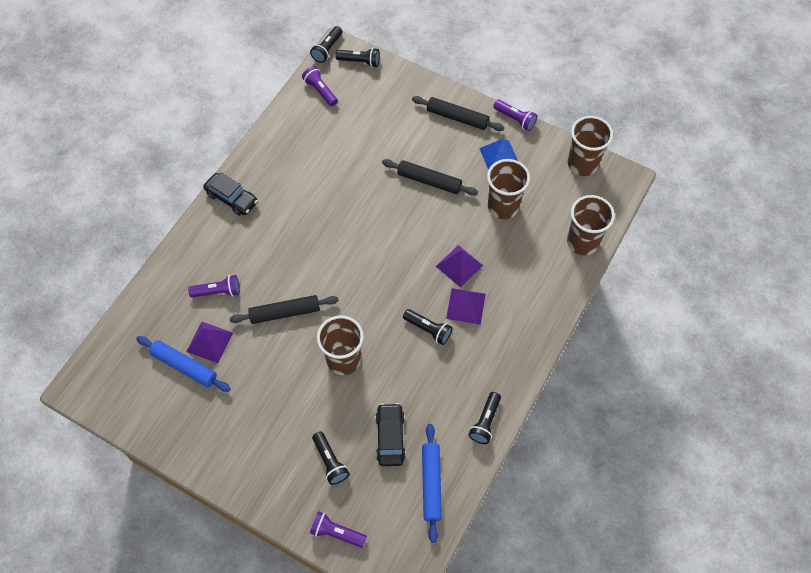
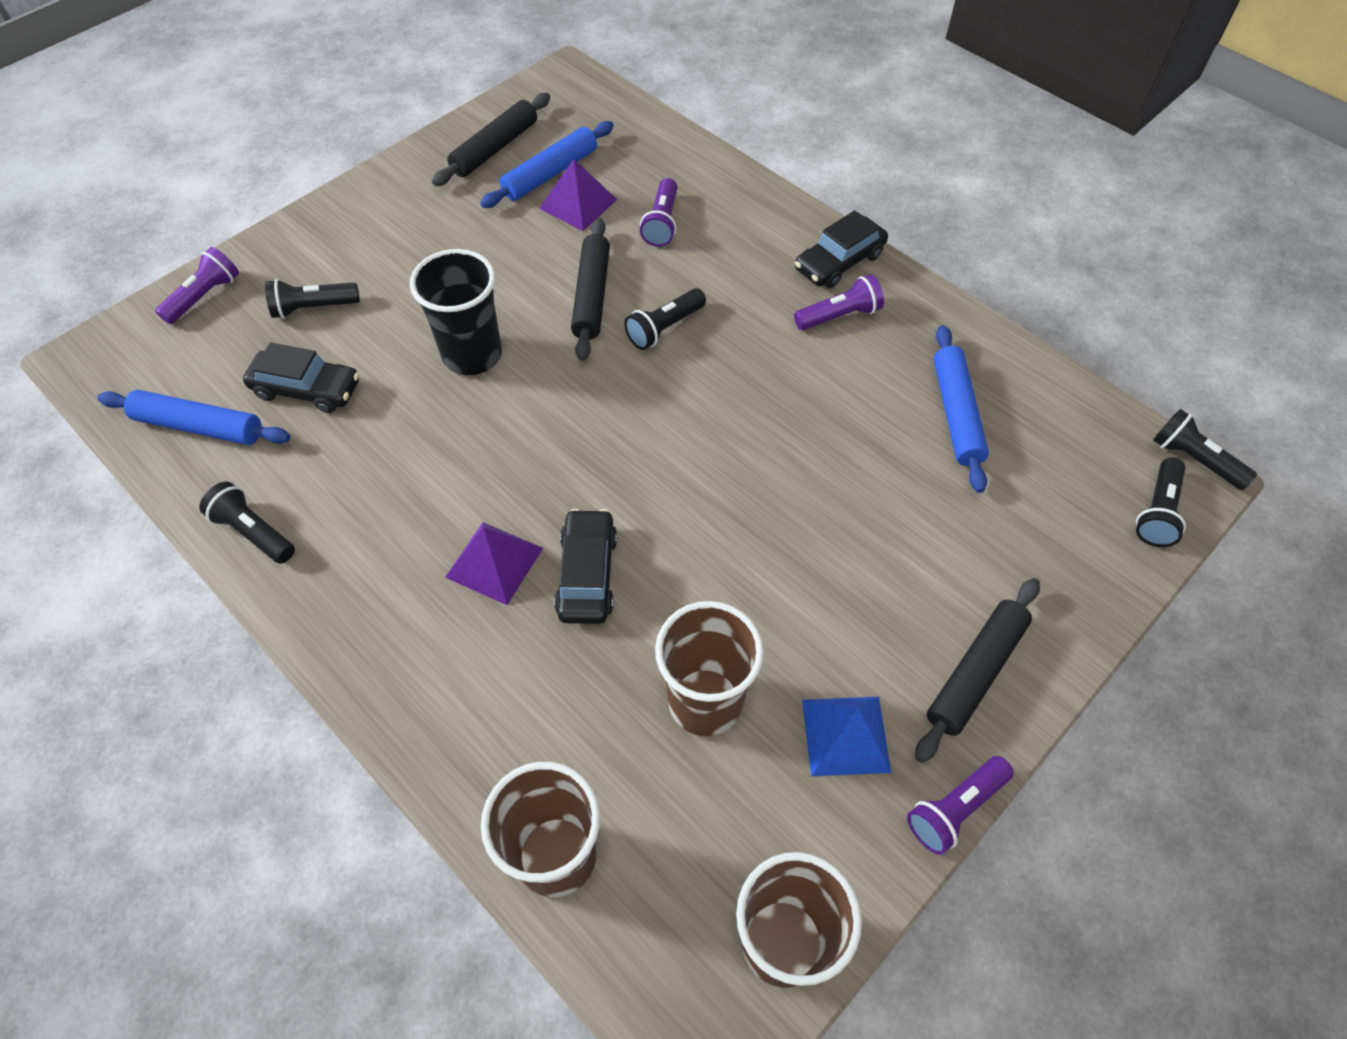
camera: 105 degrees right, 5 degrees down
(320, 91) = (1076, 427): purple flashlight -> purple flashlight (839, 316)
(325, 136) = (956, 414): none -> blue rolling pin
(343, 360) = (472, 355): brown cup -> black cup
(428, 329) = (472, 488): black flashlight -> black flashlight (664, 328)
(429, 181) = (808, 571): black rolling pin -> black rolling pin (495, 148)
(459, 265) = (587, 574): purple pyramid -> black car

